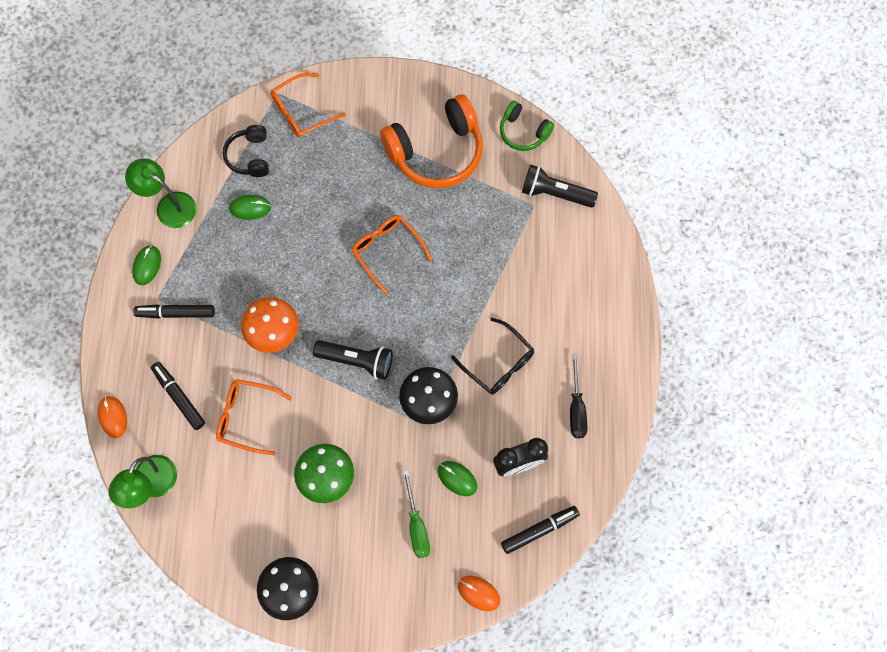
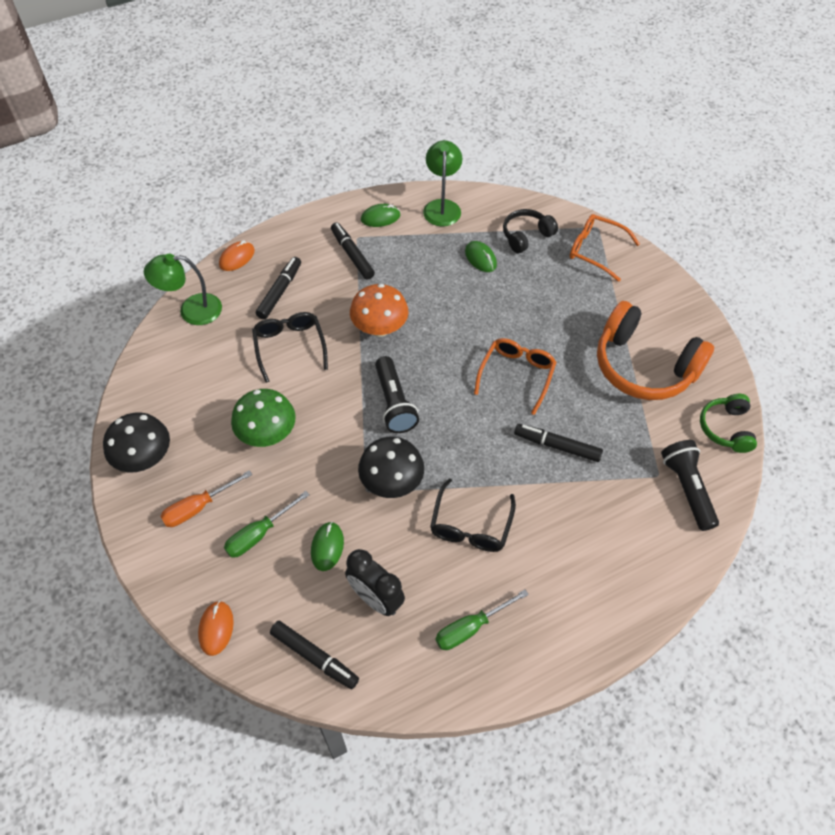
camera: 60 degrees right, 15 degrees down
(247, 417) = (290, 347): orange glasses -> black glasses
(365, 564) = (198, 507): none -> orange screwdriver
(468, 260) = (557, 446): none -> black marker
(576, 408) = (471, 627): black screwdriver -> green screwdriver

